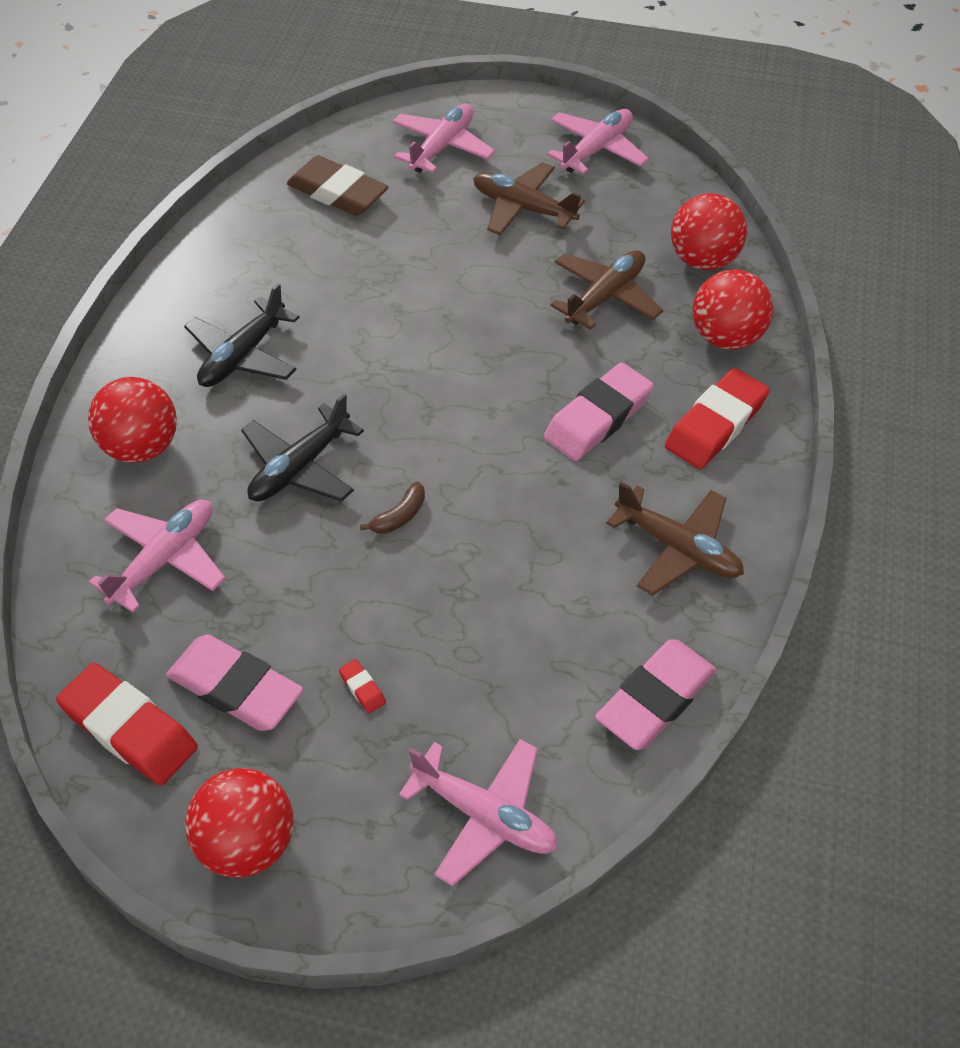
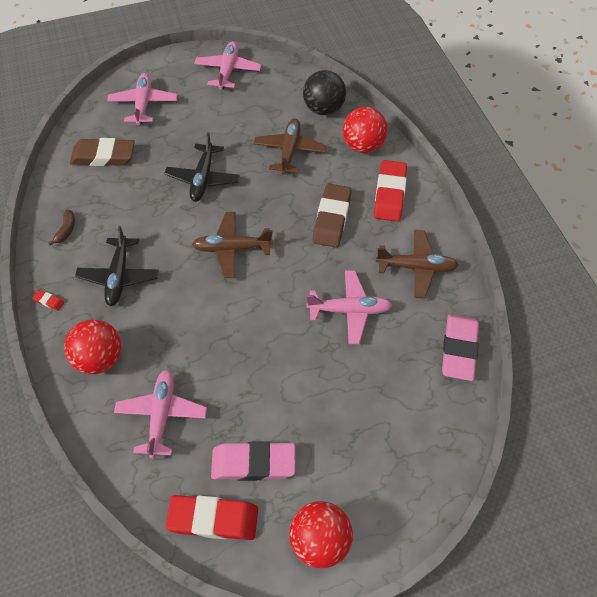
camera: 30 degrees left, 5 degrees up
(300, 467) = (198, 324): black plane -> black plane (203, 178)
(362, 688) = (318, 425): red eraser -> red eraser (49, 301)
(399, 516) = (270, 323): brown banana -> brown banana (66, 230)
(484, 815) = (423, 454): pink plane -> pink plane (349, 310)
(523, 208) = (212, 120): brown plane -> brown plane (232, 248)
(597, 418) = (332, 218): pink eraser -> brown eraser
(702, 260) = (323, 109): red ball -> black ball

